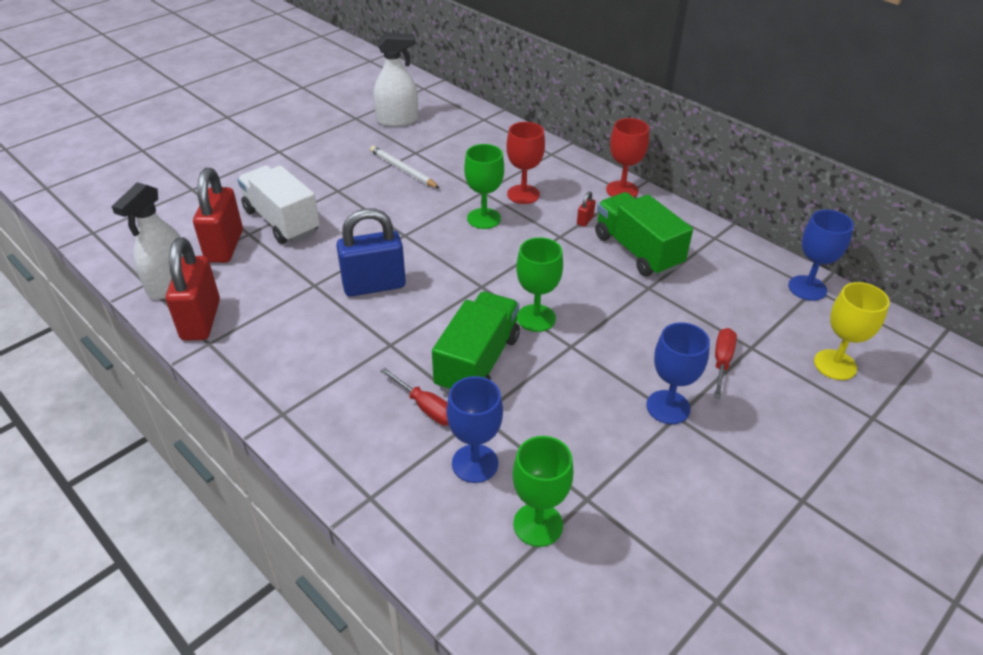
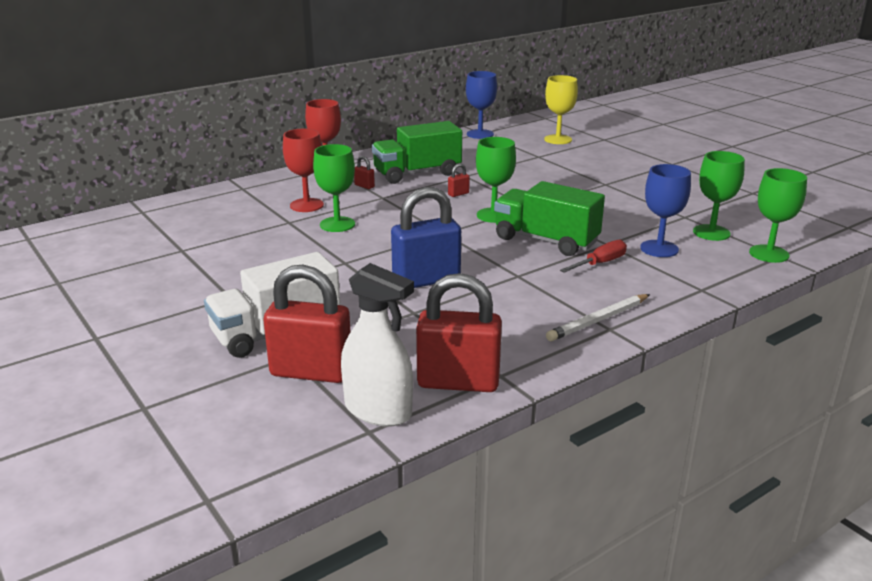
camera: 80 degrees left, 15 degrees down
(374, 285) = (426, 280): blue padlock -> blue padlock turned 75 degrees clockwise
(397, 120) = (95, 257): white spray bottle -> none
(403, 170) = (215, 258): white pencil -> white pencil (598, 320)
(481, 586) = (769, 254): none -> green goblet
(588, 287) = (458, 194): none -> red padlock
(668, 407) = (597, 185): blue goblet -> none
(721, 362) = (552, 165): red screwdriver -> none

